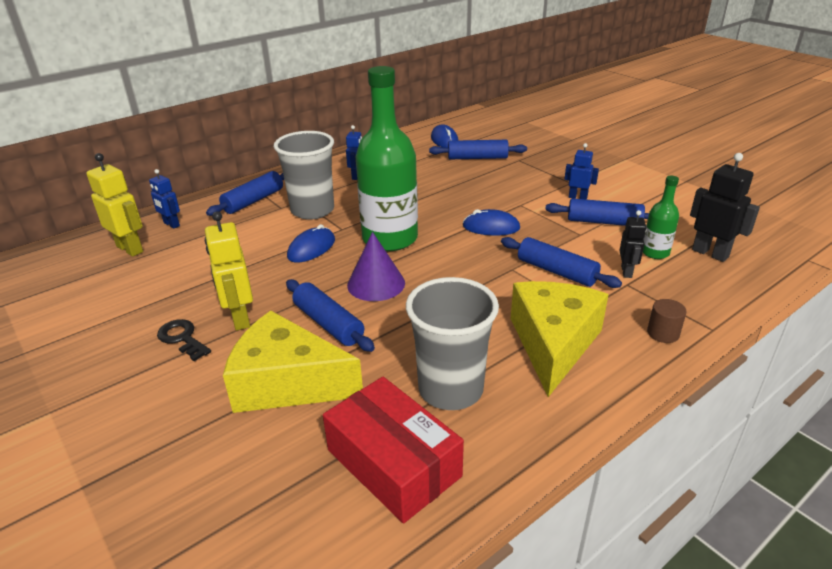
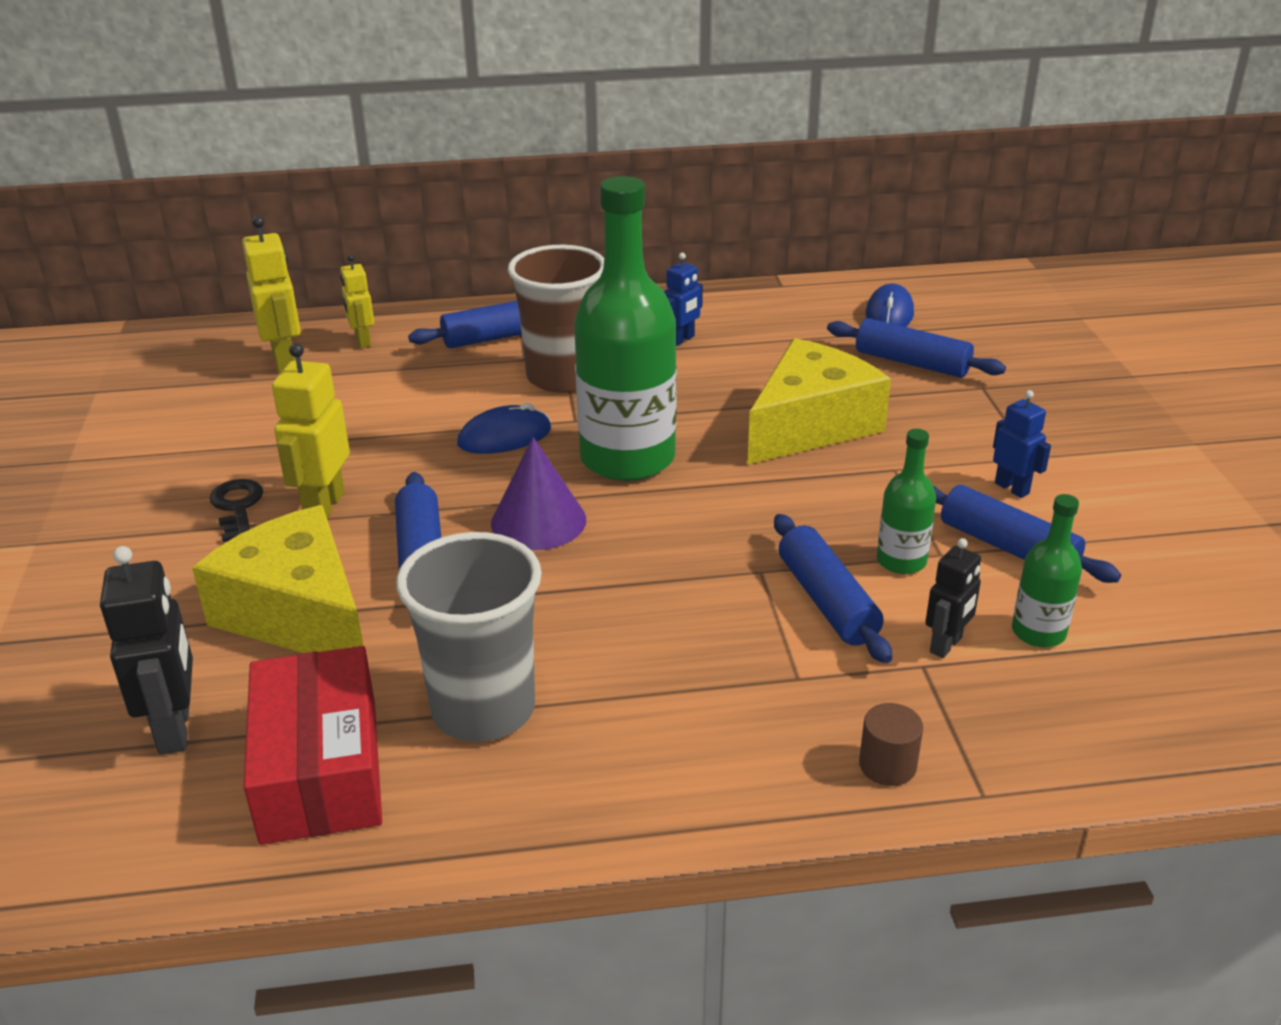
camera: 30 degrees right, 0 degrees up
(171, 224) = (362, 341): blue robot -> yellow robot
(312, 210) = (563, 377): grey cup -> brown cup
(491, 227) = (801, 492): blue mouse -> none
(553, 344) = (694, 708): yellow cheese -> yellow cheese (810, 425)
(568, 243) = (901, 561): none -> green bottle
(710, 253) = (1144, 671): black robot -> black robot (175, 729)

